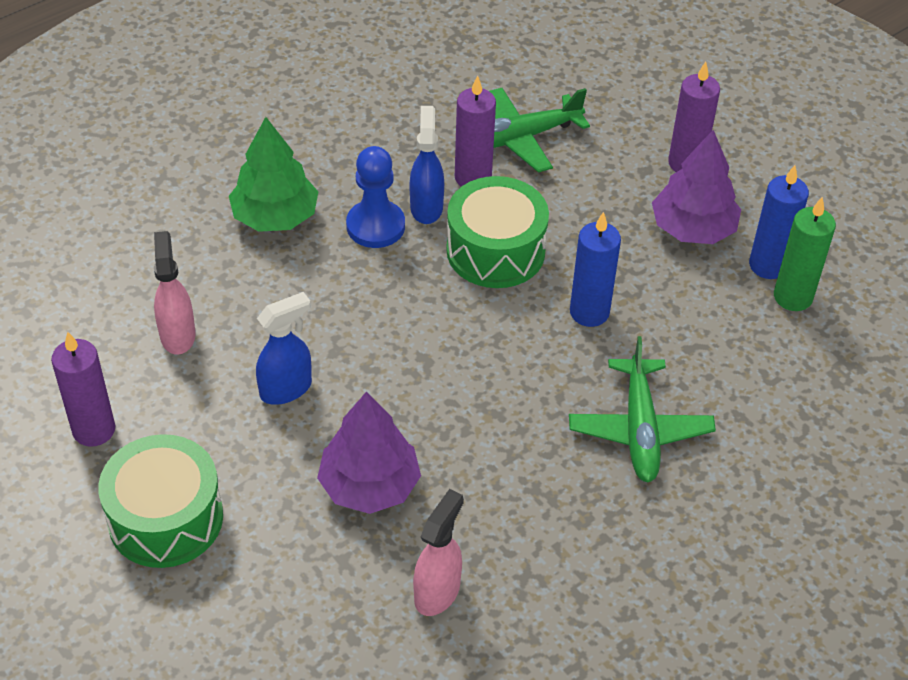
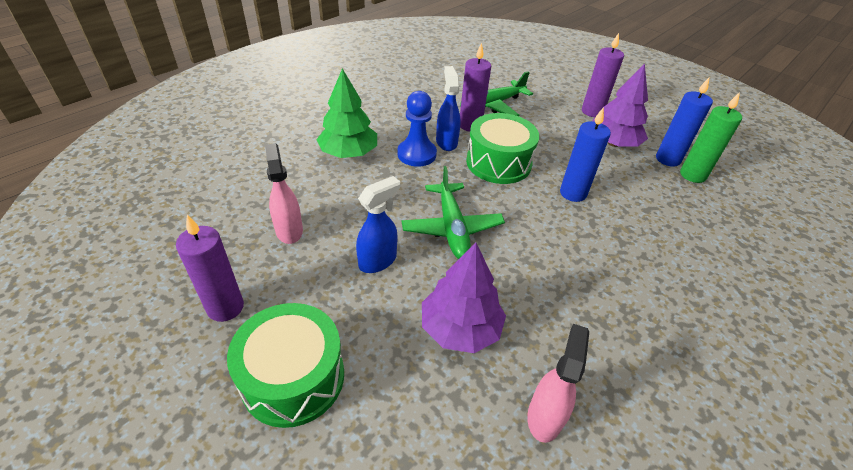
camera: 10 degrees left, 5 degrees down
(639, 430) = (642, 265): green plane -> green plane (452, 228)

